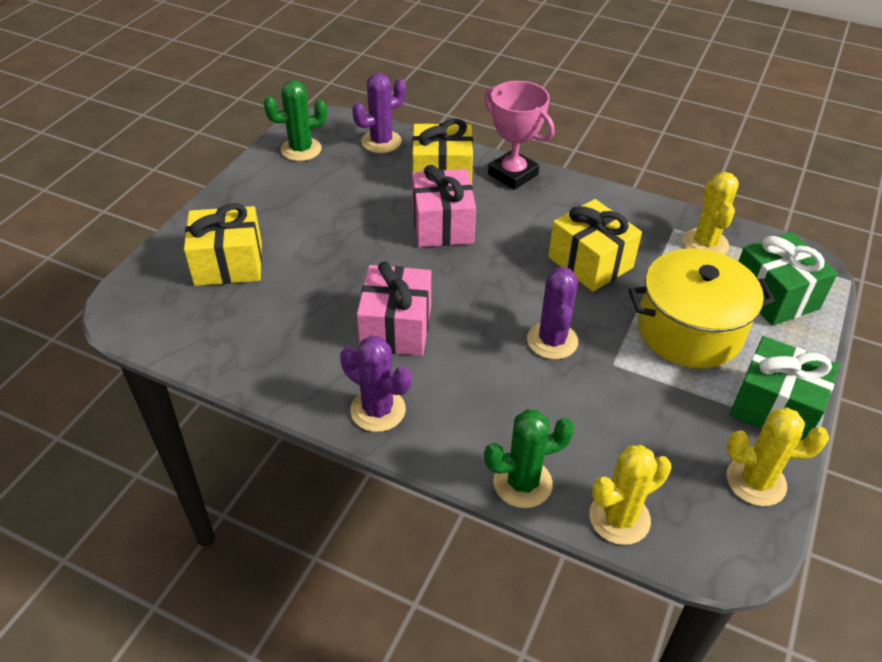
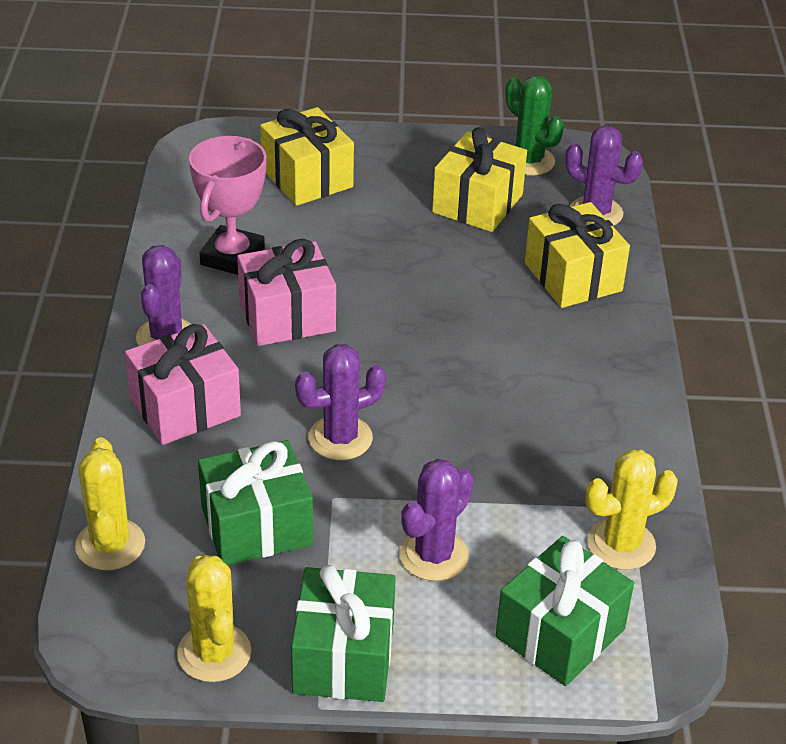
camera: 65 degrees right, 5 degrees down
(442, 225) = (477, 303): pink gift -> pink gift (185, 407)
(513, 174) = (623, 335): pink trophy -> pink trophy (232, 257)
(522, 483) = (122, 462): green cactus -> none
(590, 262) = (500, 441): yellow gift -> yellow gift (477, 203)
(619, 518) = (110, 545): yellow cactus -> yellow cactus turned 45 degrees clockwise
(629, 417) = (256, 526): none -> green gift
(689, 330) = (434, 555): yellow pot -> purple cactus

